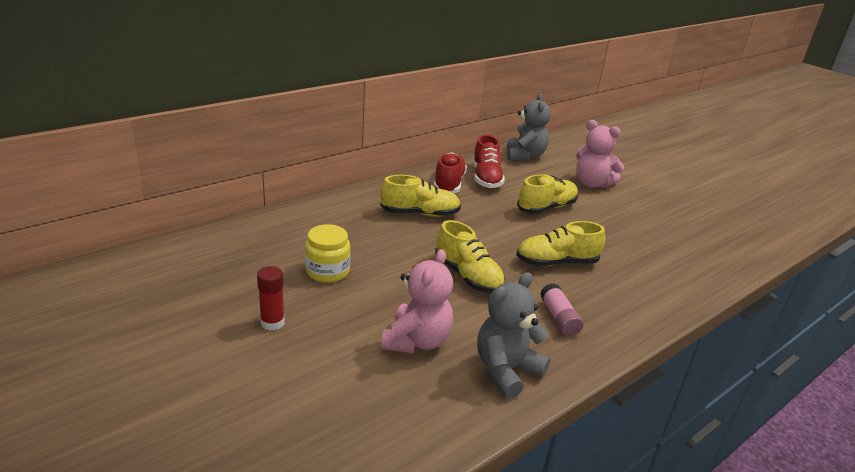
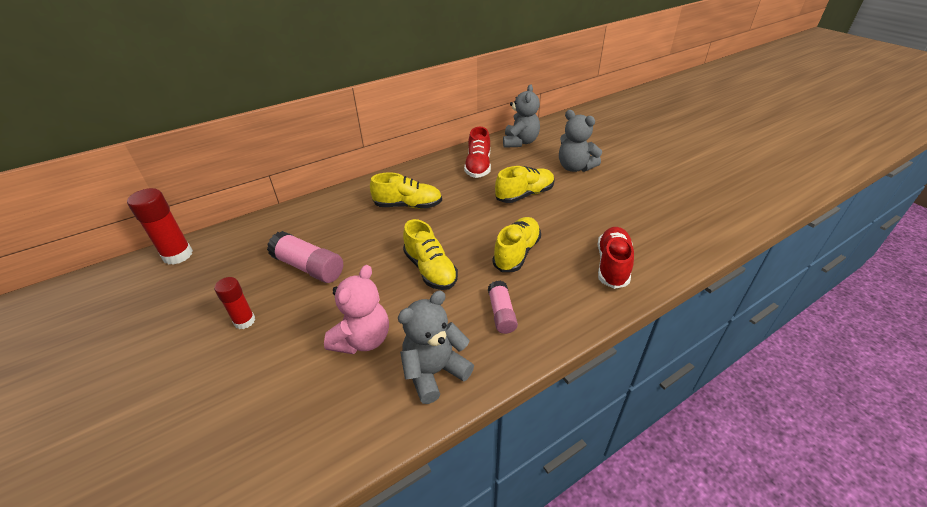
camera: 10 degrees right, 10 degrees up
(161, 256) = (178, 255): none -> red glue stick
(327, 271) = (309, 267): yellow jar -> pink glue stick
(449, 184) = (443, 174): red shoe -> red shoe (612, 265)
(556, 262) = (517, 253): yellow shoe -> yellow shoe turned 120 degrees clockwise
(592, 184) = (575, 167): pink teddy bear -> grey teddy bear

